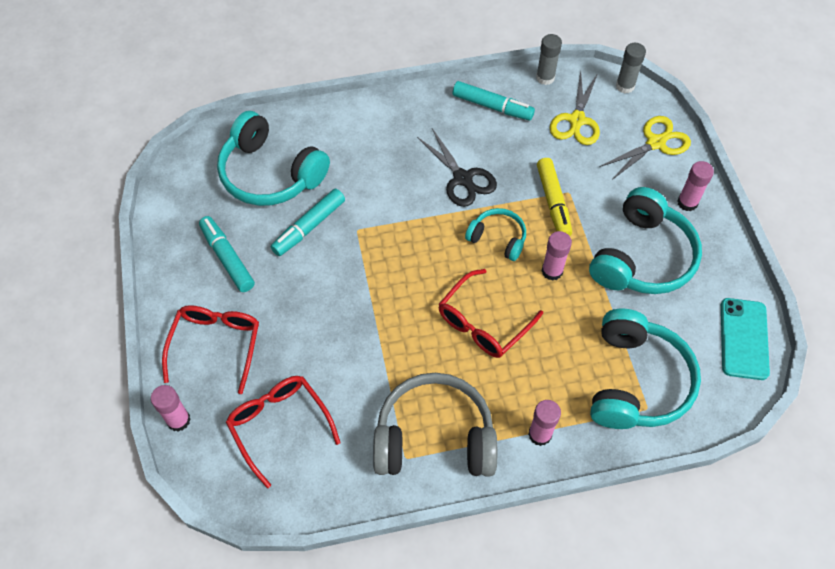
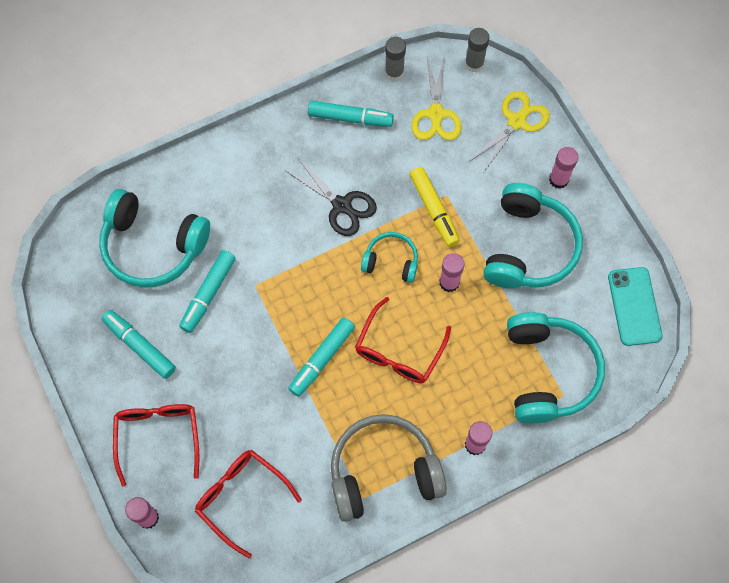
camera: 15 degrees left, 10 degrees up
(403, 312) = (322, 359): none -> turquoise marker

